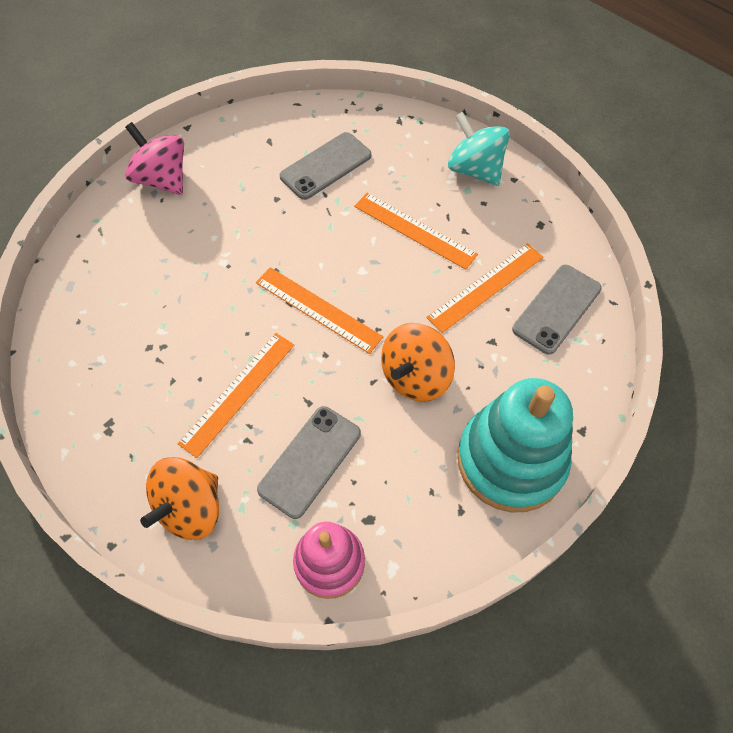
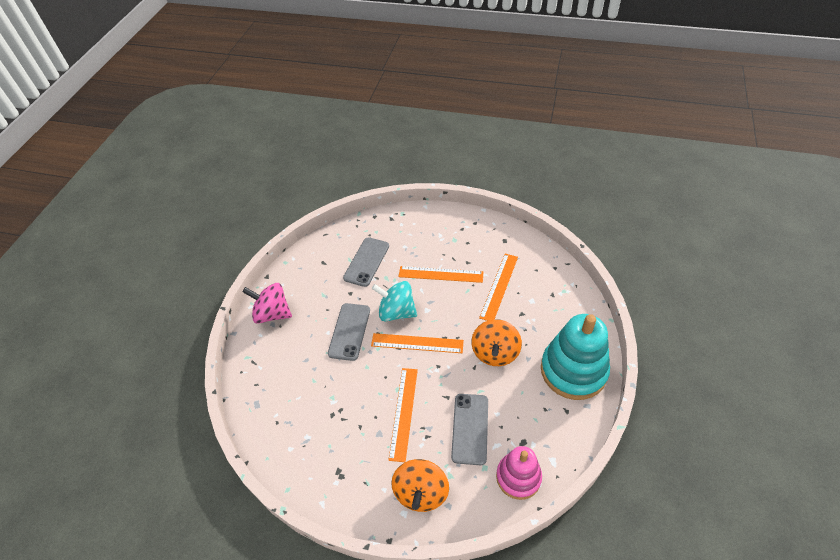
camera: 25 degrees left, 10 degrees down
(475, 169) = (450, 227): turquoise spinning top -> turquoise spinning top (396, 312)
(556, 309) = (542, 280): grey phone -> grey phone (349, 331)

